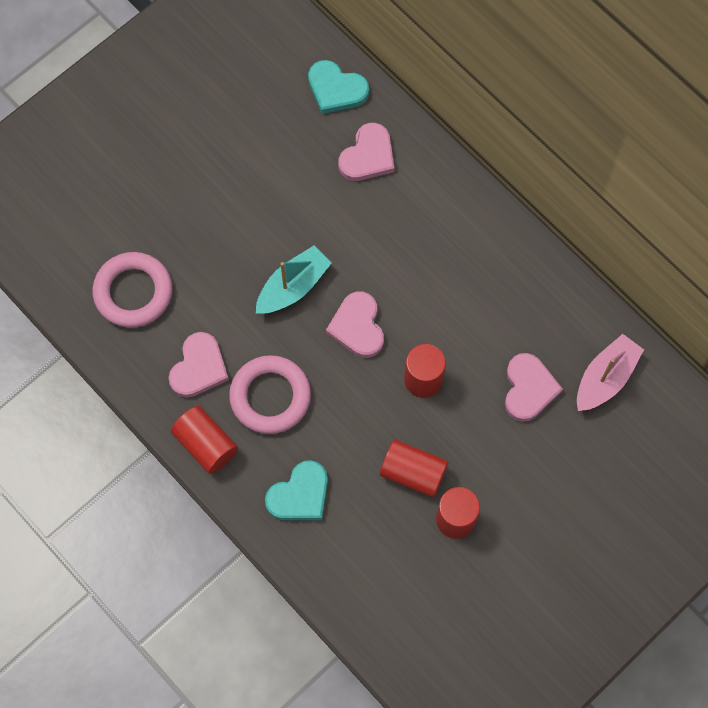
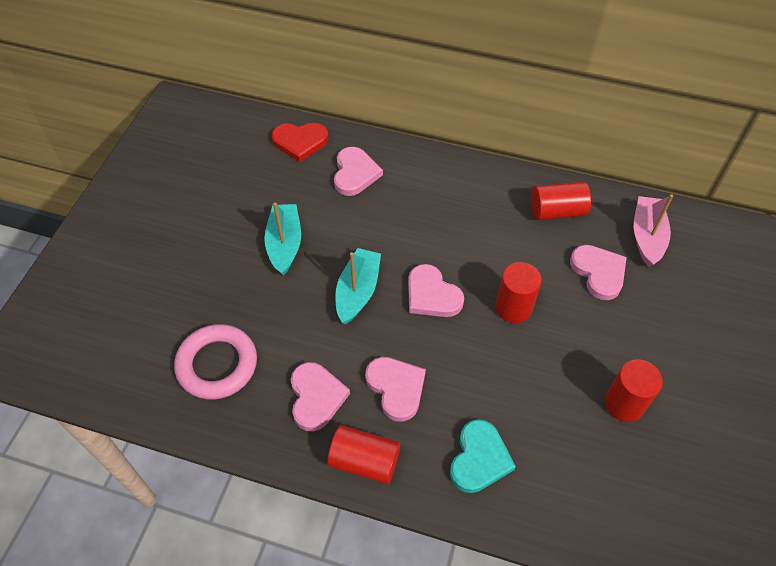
camera: 30 degrees left, 15 degrees down
(255, 201) = (284, 244): none -> turquoise boat
(270, 397) = (396, 388): pink ring -> pink heart
(336, 89) = (300, 142): turquoise heart -> red heart
(413, 473) = (561, 385): red cylinder -> red cylinder (557, 211)

